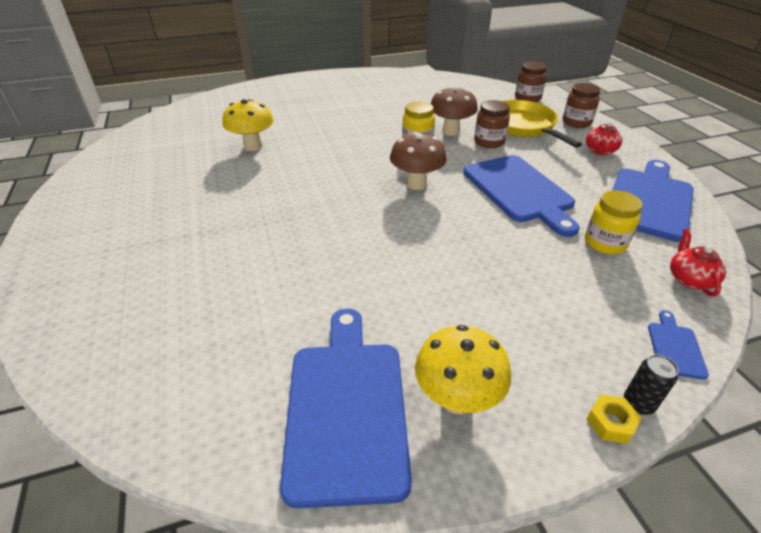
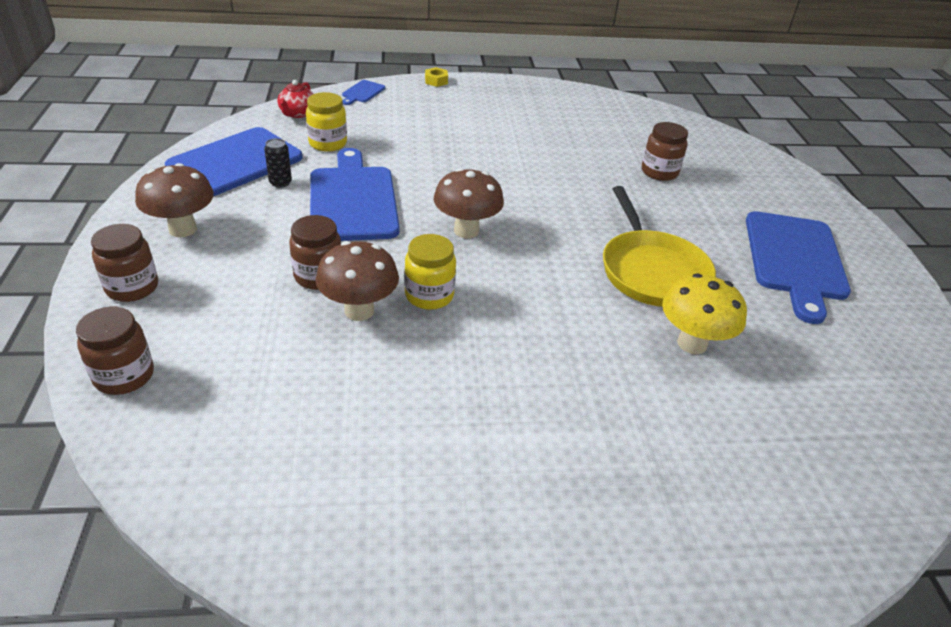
camera: 170 degrees left, 0 degrees up
(235, 288) = (659, 172): none -> brown jar
(347, 408) = (576, 108): blue cutting board -> blue cutting board (794, 260)
(457, 399) = (512, 100): yellow mushroom -> none
(522, 126) = (230, 298): yellow pan -> yellow pan (651, 271)
(600, 151) = (183, 229): red teapot -> brown mushroom
(638, 403) = (413, 82): black can -> black can (280, 183)

